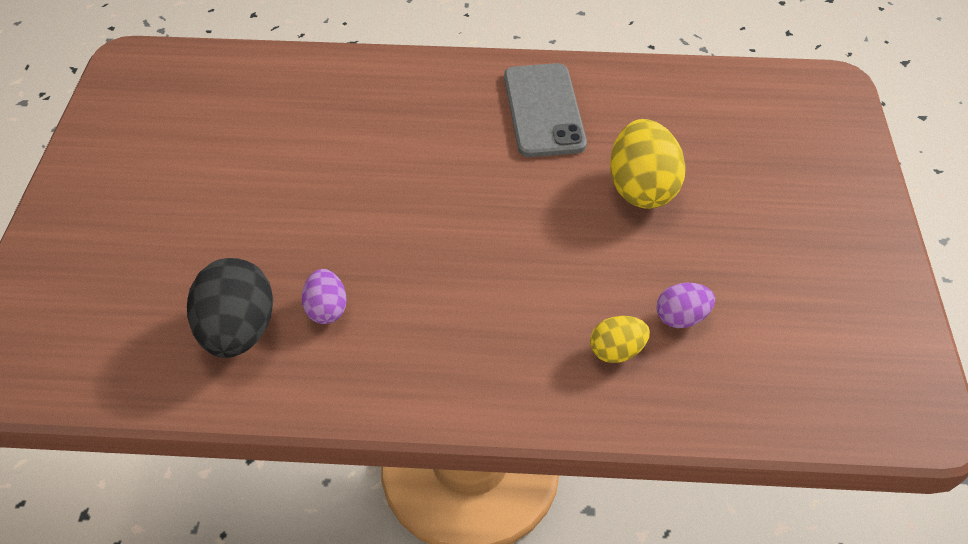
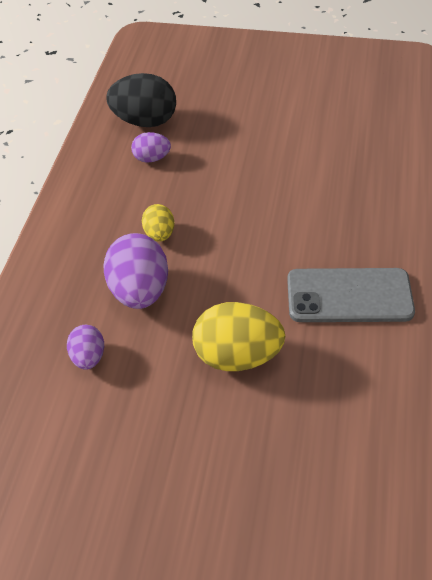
camera: 100 degrees right, 0 degrees up
(573, 285) = (140, 291): none -> purple egg
(616, 351) = (70, 309): yellow egg -> yellow egg (159, 234)

